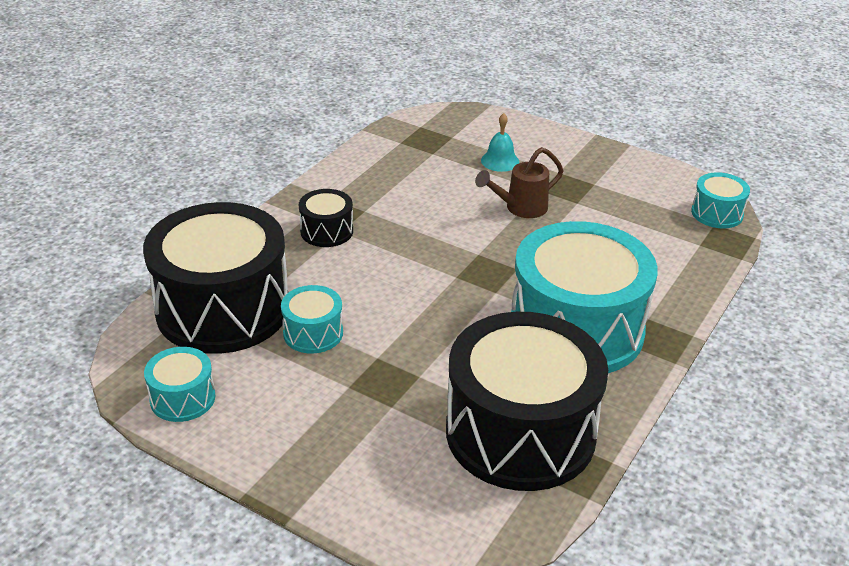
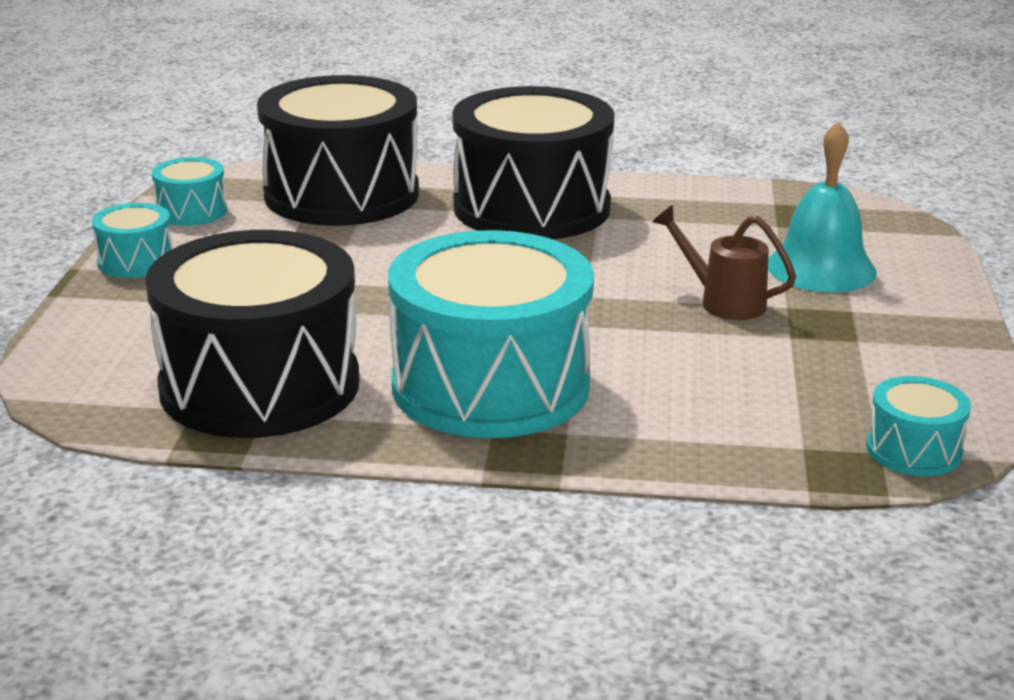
camera: 65 degrees right, 10 degrees down
(313, 333) = (341, 242): turquoise drum -> turquoise drum (135, 261)
(326, 231) = (531, 207): black drum -> black drum, size x2.27
(500, 161) = (821, 268): turquoise bell -> turquoise bell, size x1.80

